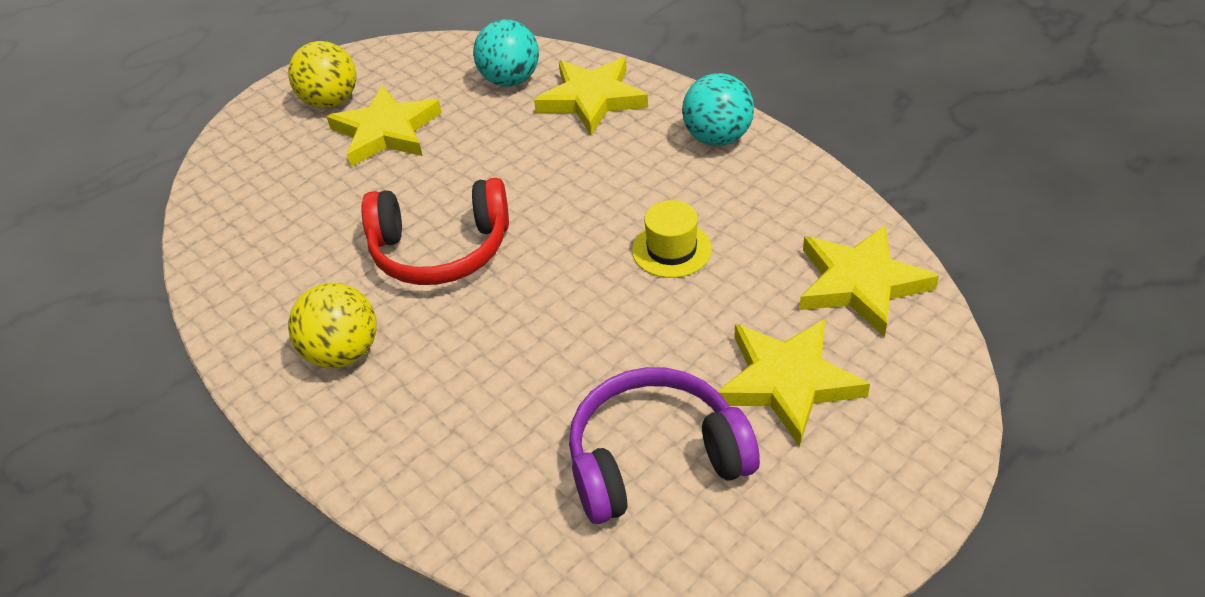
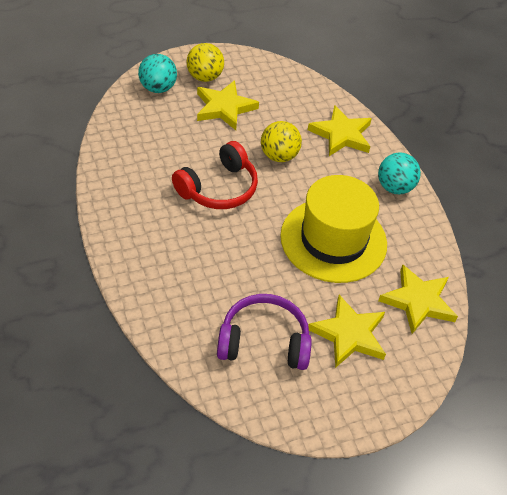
camera: 15 degrees right, 5 degrees up
(343, 353) = (146, 222): yellow ball -> yellow ball (279, 156)
(441, 250) = (219, 188): red headphones -> red headphones turned 60 degrees counterclockwise
(510, 80) = (304, 104): turquoise ball -> turquoise ball (158, 88)
(671, 249) = (333, 240): yellow hat -> yellow hat, size x2.40

